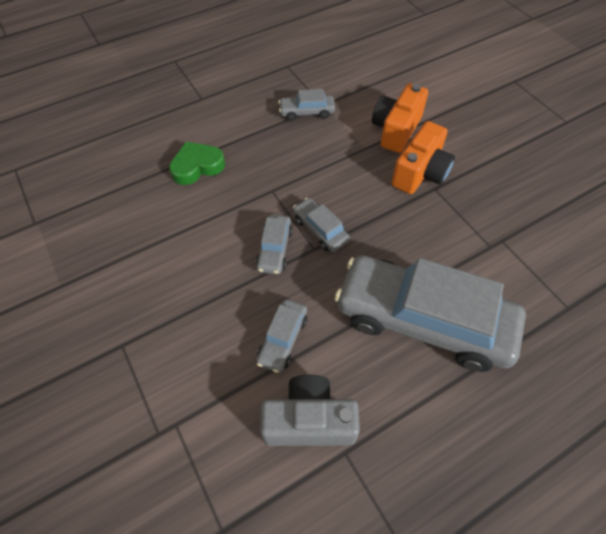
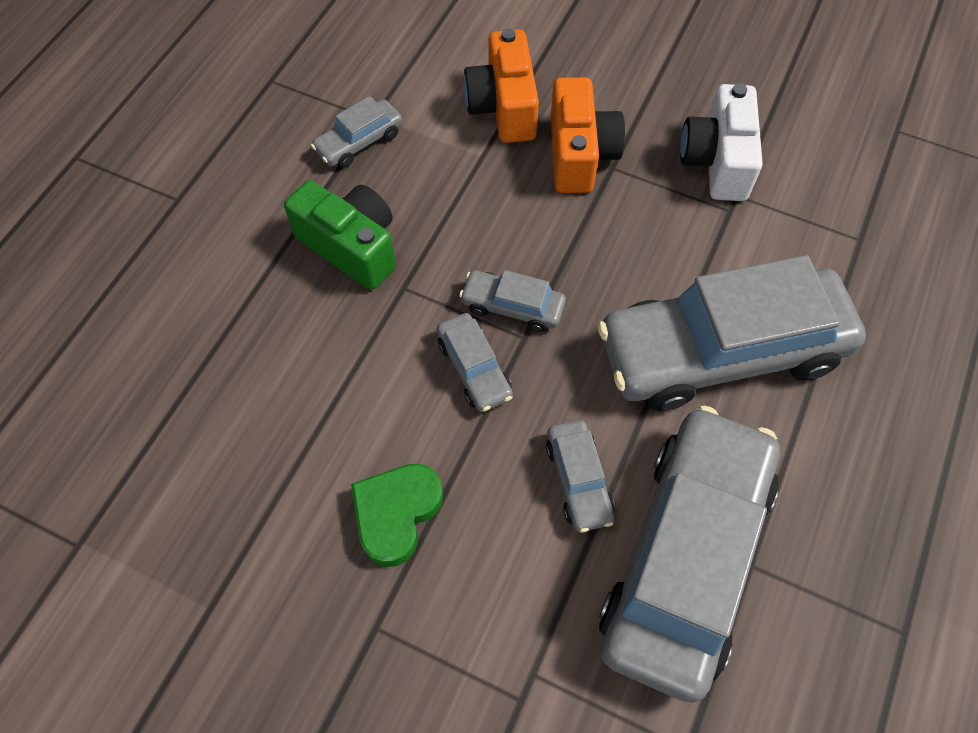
camera: 35 degrees left, 5 degrees up
(197, 166) = (264, 311): green heart -> green heart (396, 514)
(262, 158) = (351, 246): none -> green camera
(309, 421) = (685, 557): grey camera -> grey car
(503, 216) = (717, 161): none -> white camera

